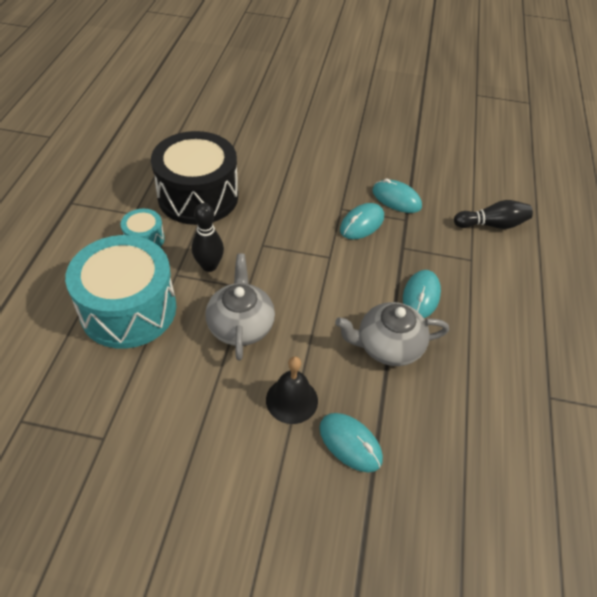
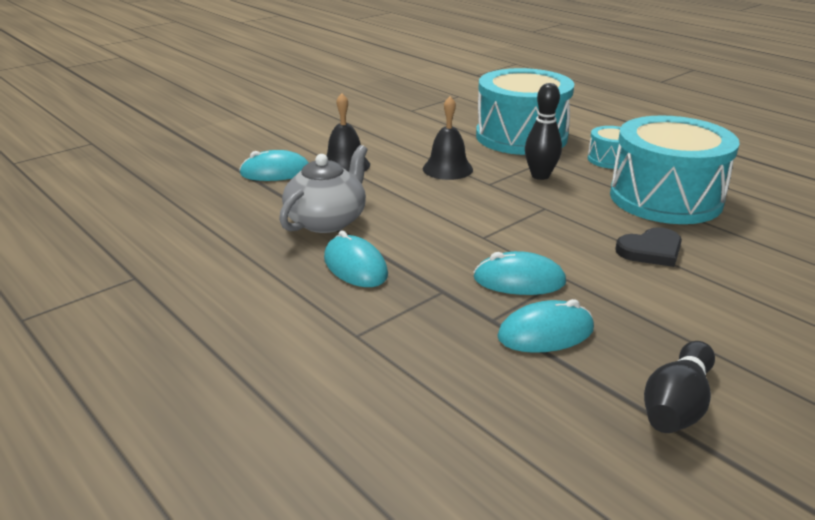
camera: 130 degrees right, 20 degrees down
(198, 196) = (665, 198): black drum -> turquoise drum
(240, 325) = (447, 169): grey teapot -> black bell
(279, 186) = (651, 250): none -> black heart
(362, 223) = (519, 280): turquoise mouse -> turquoise mouse turned 75 degrees counterclockwise
(492, 225) = (393, 401): black bowling pin -> black bowling pin (676, 405)

